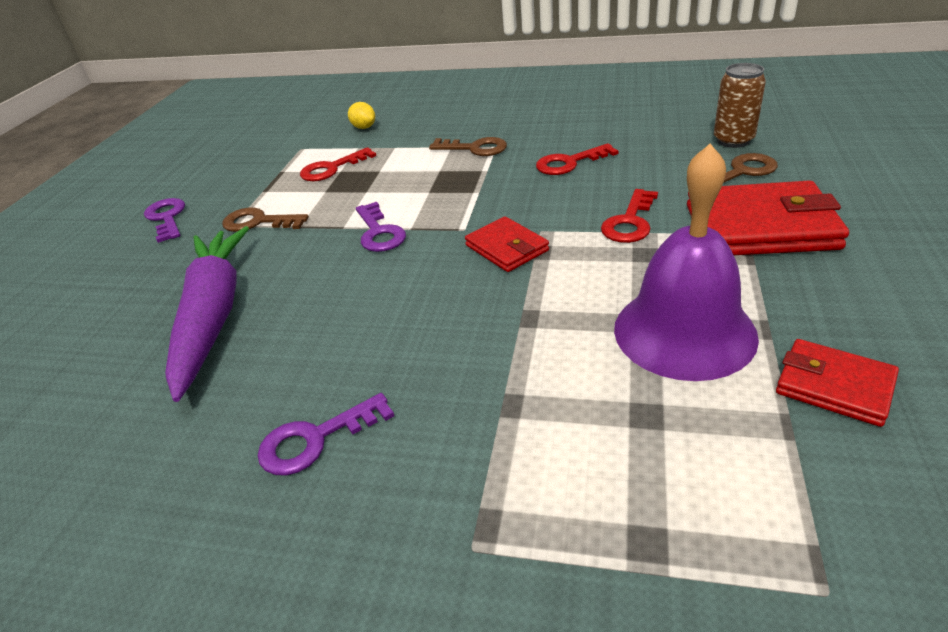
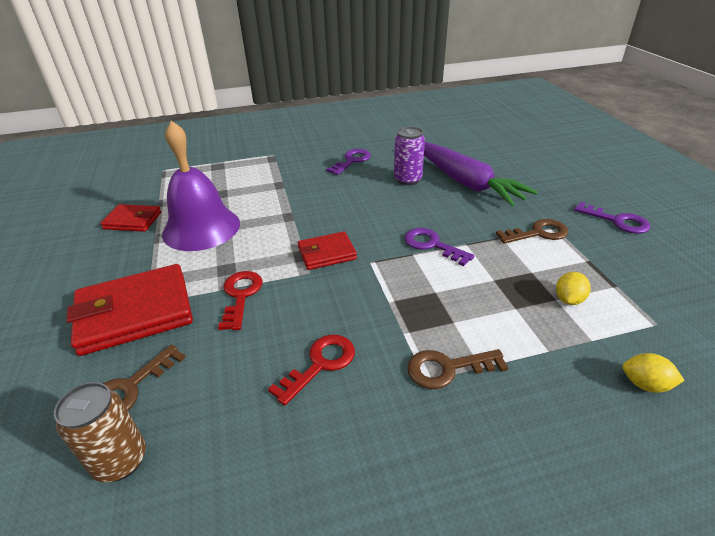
camera: 150 degrees right, 0 degrees up
(282, 346) = (407, 180): none -> purple can
(331, 169) = (568, 299): red key -> yellow lemon
(507, 248) = (327, 253): red wallet -> red wallet turned 45 degrees counterclockwise

